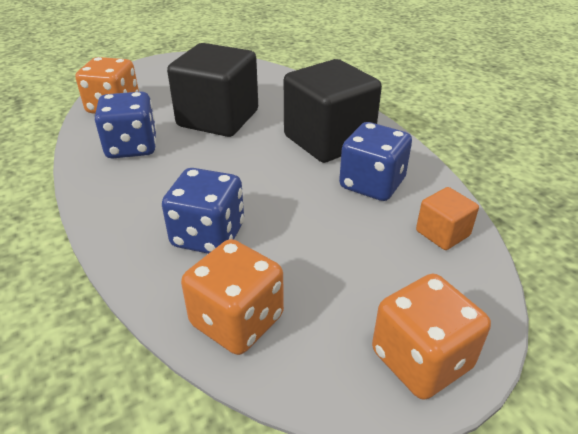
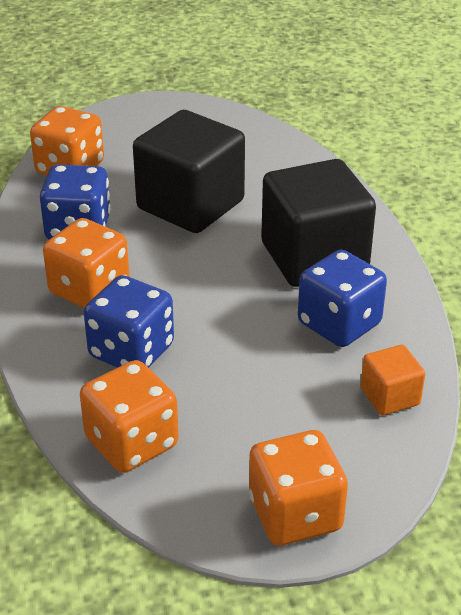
camera: 15 degrees right, 0 degrees up
(155, 191) = (89, 290): none -> orange dice

